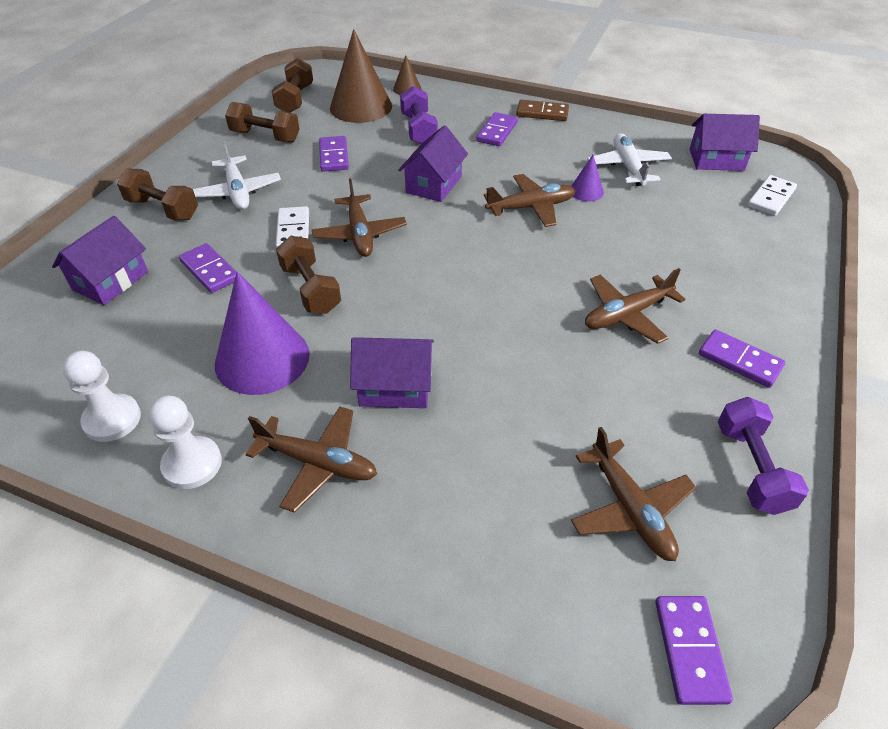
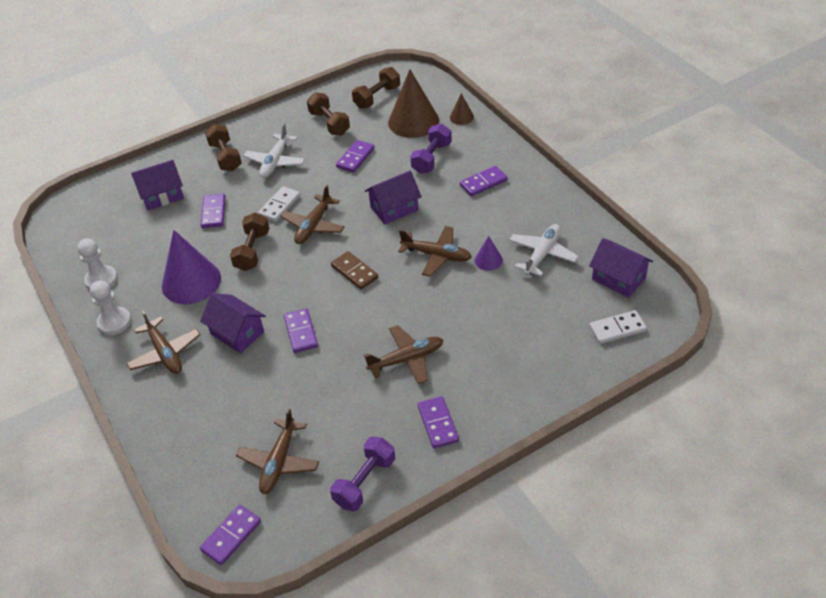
camera: 40 degrees right, 0 degrees up
(475, 346) = (301, 332): none -> purple domino
(542, 113) = (535, 179): brown domino -> brown domino (354, 272)
(626, 315) = (407, 359): brown plane -> brown plane turned 150 degrees clockwise

